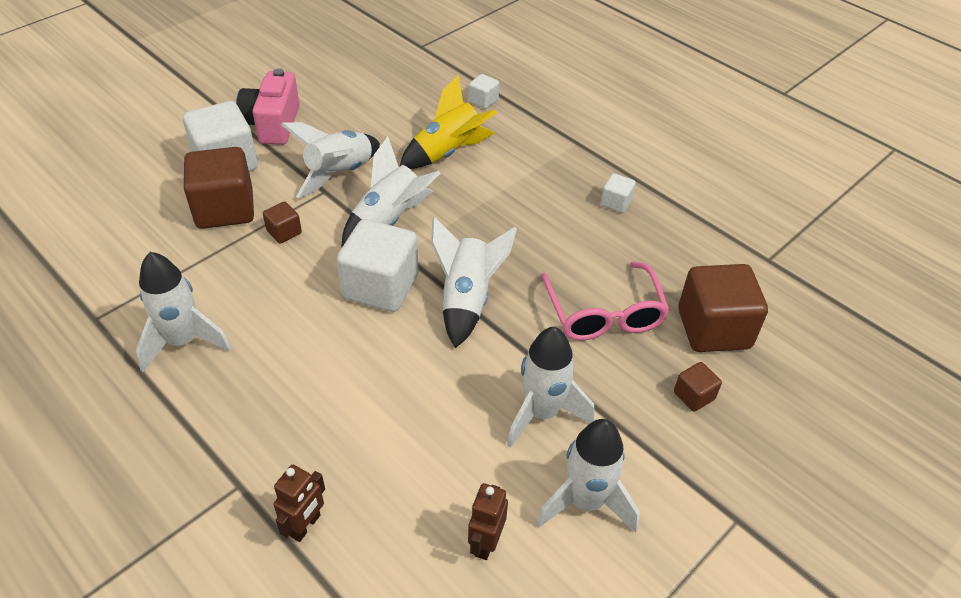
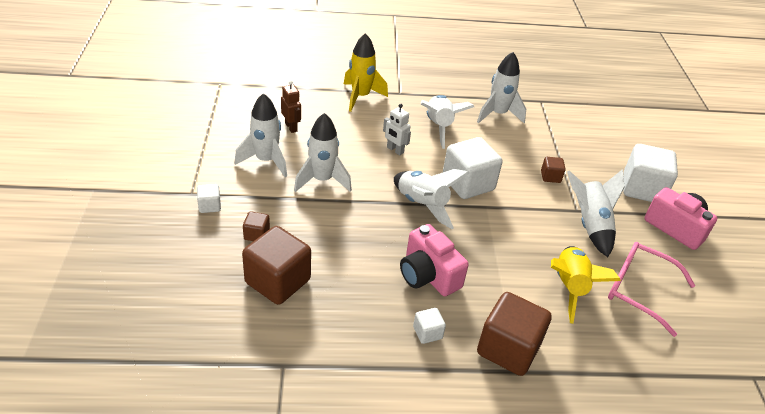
camera: 130 degrees right, 5 degrees down
(225, 209) = (593, 168): brown cube -> brown cube (508, 349)
(305, 526) = (360, 97): brown robot -> yellow rocket
(389, 221) = (521, 218): white rocket -> white rocket (438, 127)
(395, 389) = (395, 150): none -> white robot
(483, 101) = (627, 356): white cube -> white cube (209, 206)
(556, 238) = (428, 275): none -> pink camera
(604, 314) = (347, 246): pink glasses -> pink glasses (638, 290)

